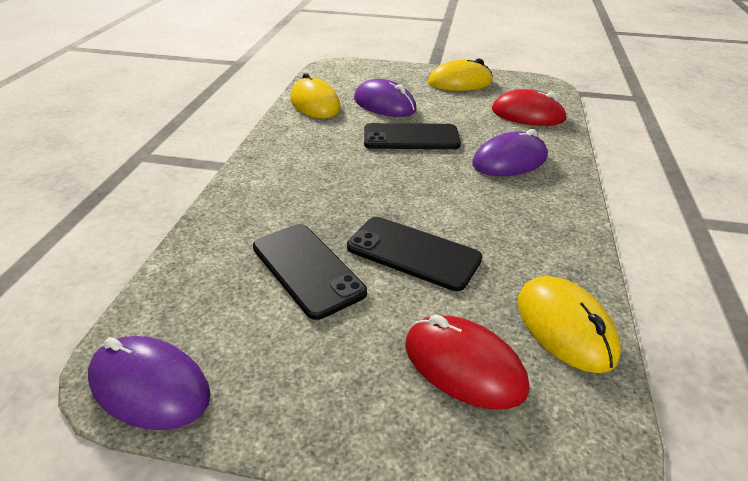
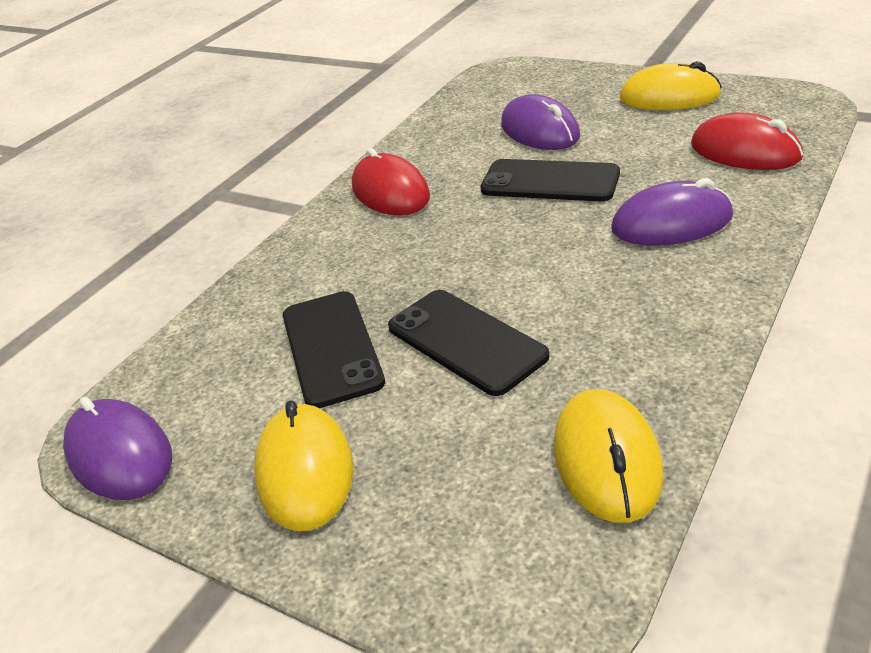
camera: 25 degrees right, 0 degrees up
(315, 104) = (447, 128): yellow mouse -> yellow mouse (305, 471)
(464, 366) = (450, 486): red mouse -> red mouse (390, 192)

